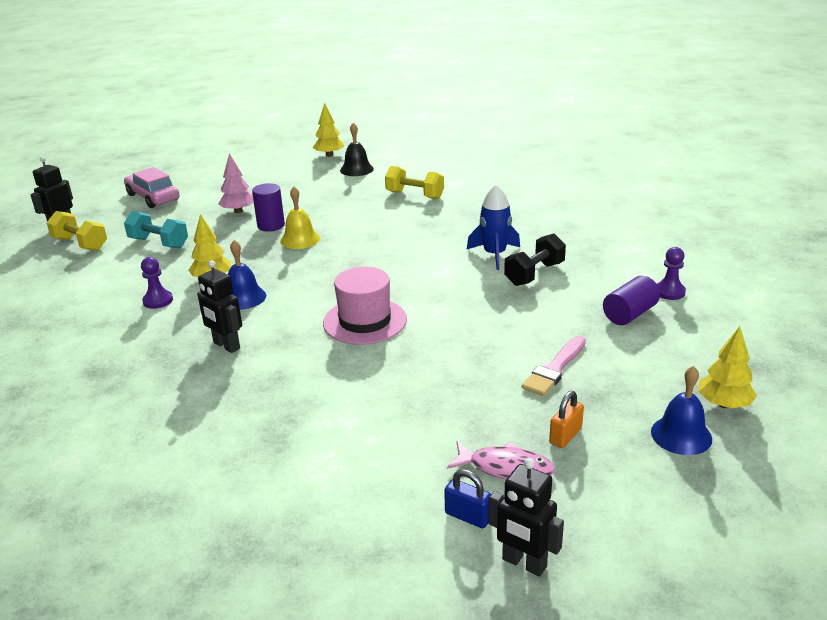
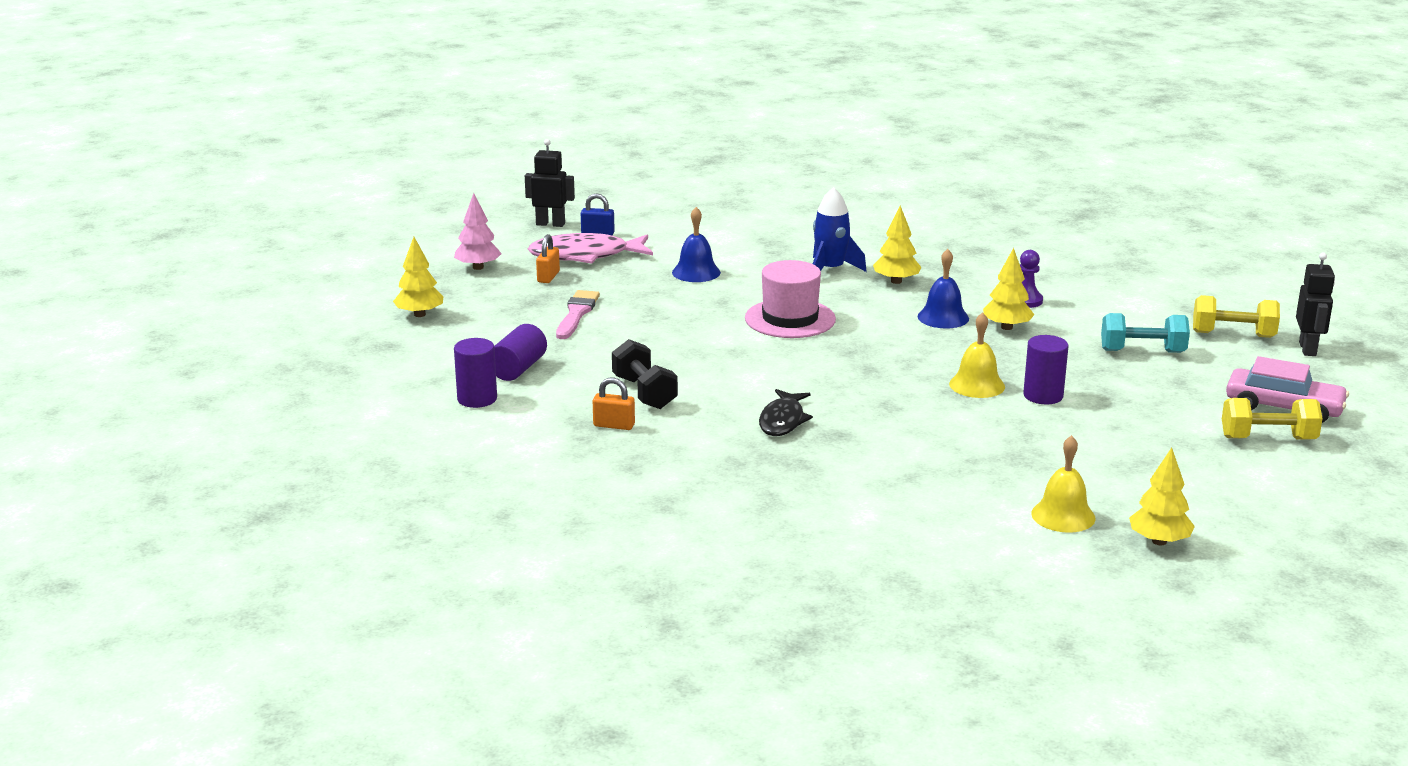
camera: 155 degrees right, 5 degrees down
(226, 346) = (896, 281): black robot -> yellow tree
(238, 211) = (1123, 408): pink tree -> pink tree (478, 267)
(356, 169) = (1063, 516): black bell -> yellow bell
(415, 195) = (905, 479): yellow dumbbell -> yellow dumbbell (1268, 438)
(452, 238) = (783, 421): none -> black fish
(494, 255) = (709, 407): blue rocket -> blue rocket (830, 270)
(506, 468) = (585, 255): pink fish -> pink fish, size x1.52
(534, 274) = (644, 393): black dumbbell -> black dumbbell turned 45 degrees counterclockwise
(569, 253) = (614, 425): none -> orange padlock
(669, 292) = (477, 399): purple pawn -> purple cylinder
(681, 435) = (455, 291): blue bell -> blue bell (696, 272)

